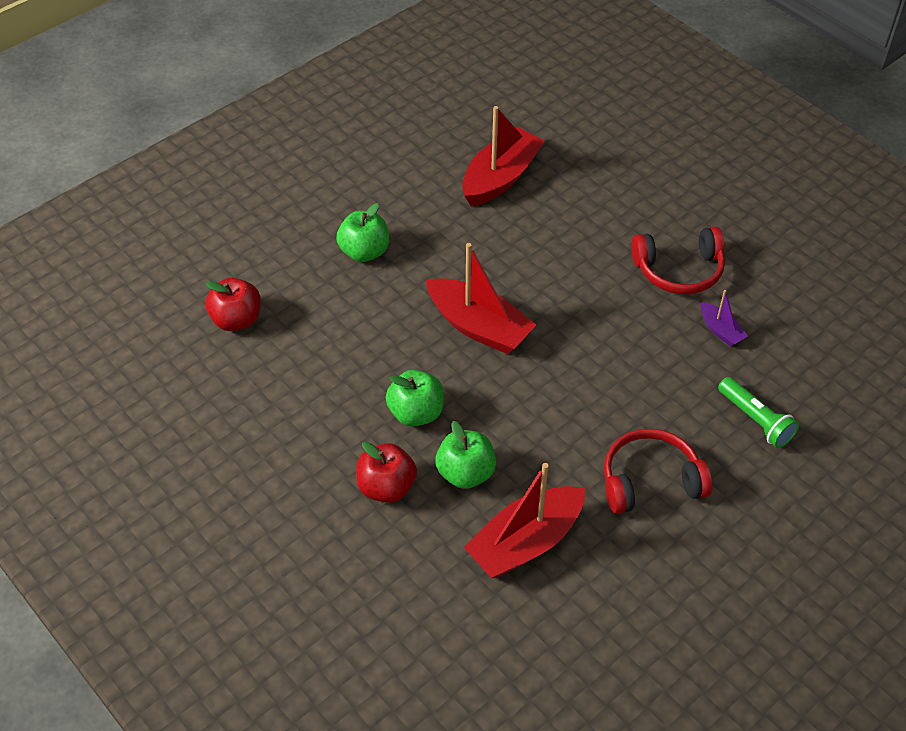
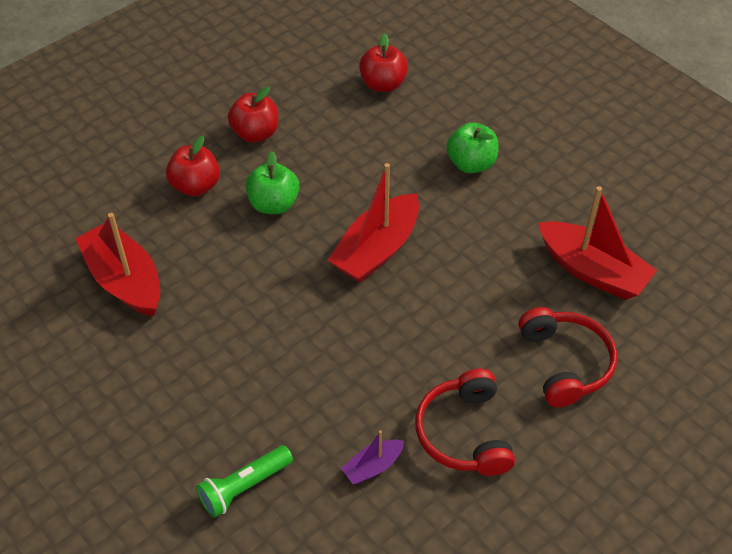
camera: 90 degrees right, 0 degrees up
(305, 435) = (255, 133): none -> red apple
(465, 473) = (204, 239): green apple -> none
(650, 480) = (178, 381): red headphones -> red headphones (565, 363)

